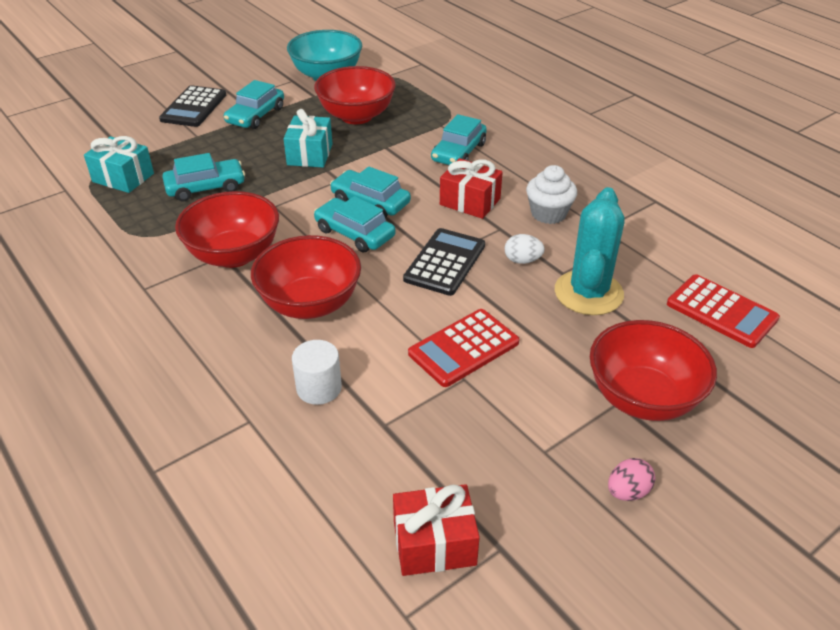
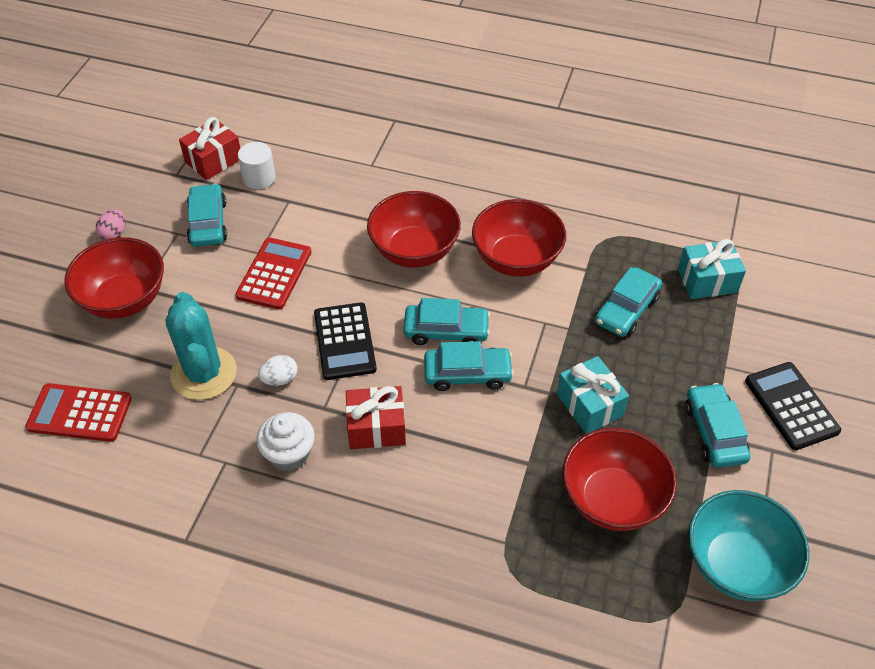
camera: 145 degrees right, 10 degrees up
(319, 388) = (349, 201): white cylinder -> white cylinder (259, 178)
(458, 152) = (445, 501): turquoise car -> turquoise car (208, 223)

